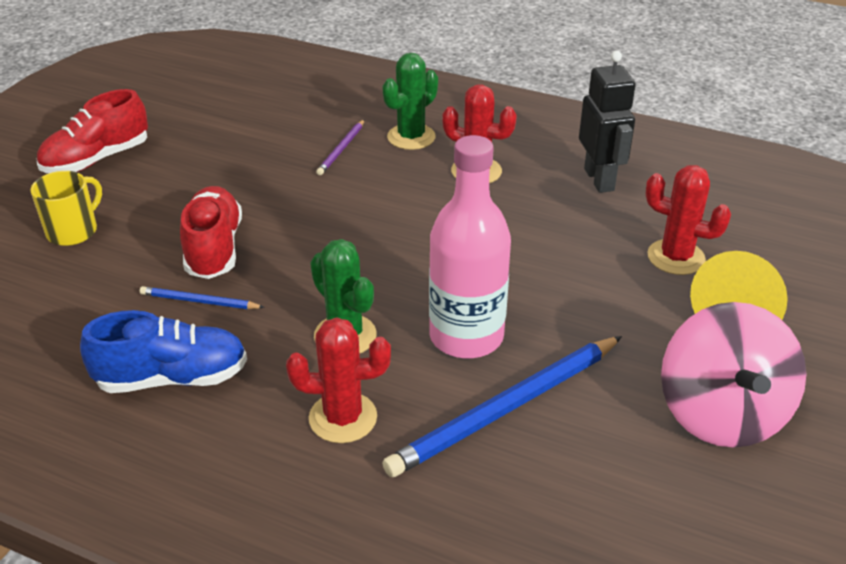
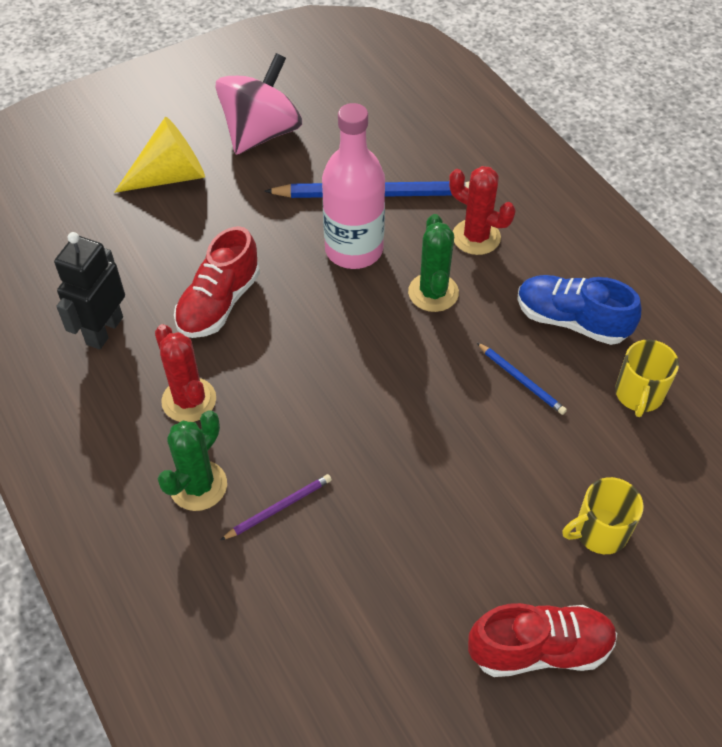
camera: 145 degrees left, 15 degrees up
(67, 341) = (638, 394): none -> yellow mug
(214, 248) = (481, 433): red shoe -> red shoe (219, 303)
(411, 137) = (198, 486): green cactus -> green cactus turned 45 degrees counterclockwise
(676, 257) = (149, 232): red cactus -> none

